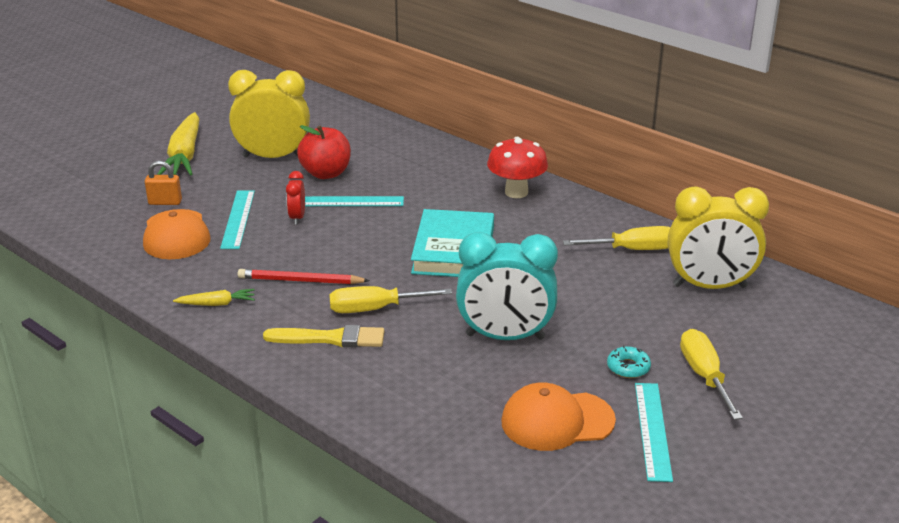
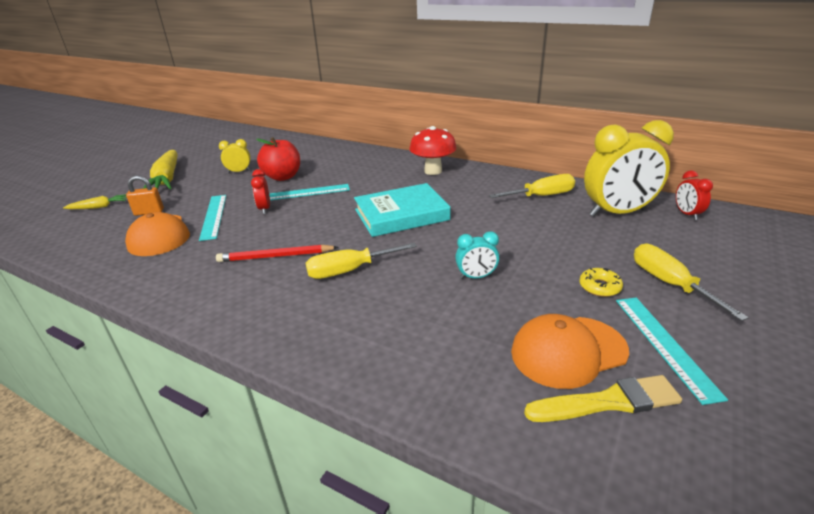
camera: 10 degrees left, 0 degrees up
(217, 304) = (197, 288): yellow carrot -> yellow carrot (99, 207)
(273, 157) = (239, 171): yellow clock -> yellow clock, size x0.46
(330, 338) = (314, 304): yellow brush -> yellow brush (607, 402)
(453, 250) = (401, 215): turquoise book -> turquoise book turned 75 degrees clockwise
(505, 337) = (476, 277): turquoise clock -> turquoise clock, size x0.46
(628, 367) = (599, 287): turquoise donut -> yellow donut
(791, 301) = (687, 214): none -> red clock

